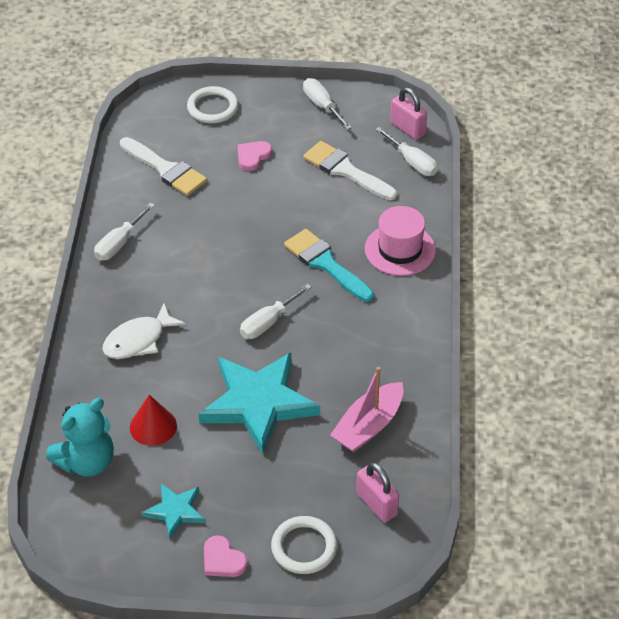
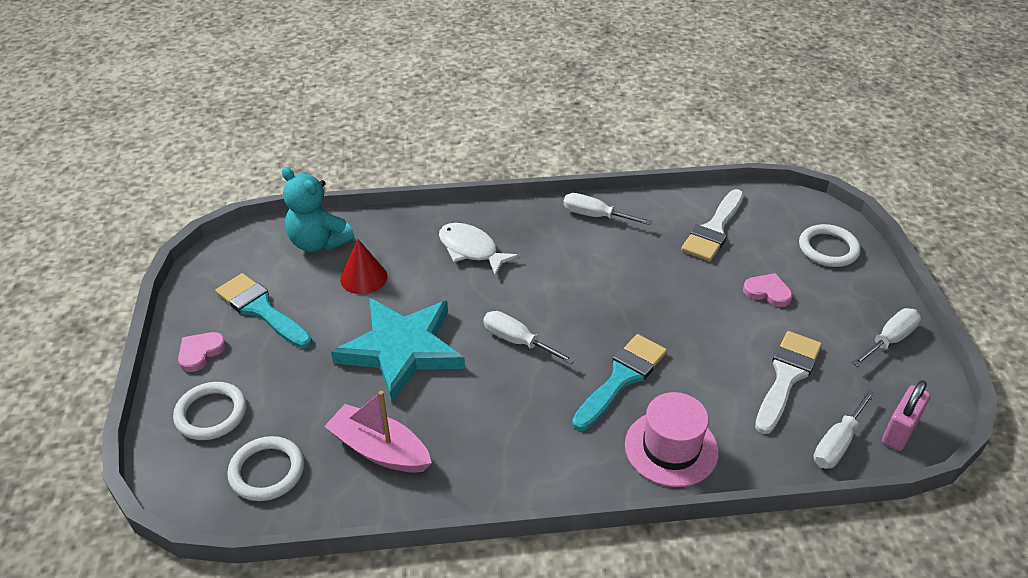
camera: 80 degrees right, 5 degrees down
(175, 511) = (261, 309): turquoise star -> turquoise brush
(377, 504) = (267, 471): pink padlock -> white ring

